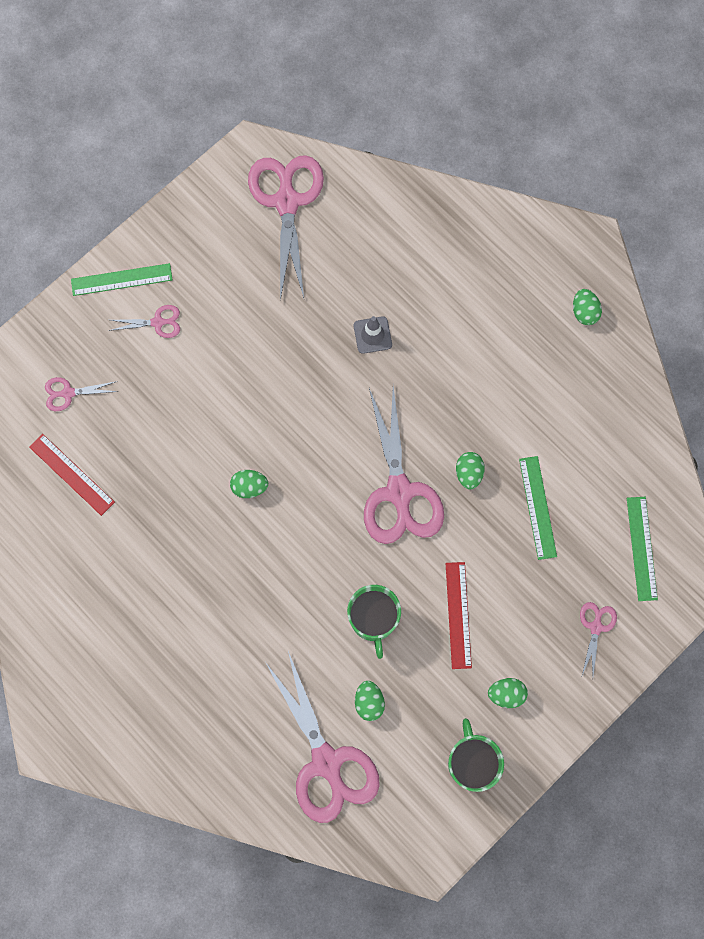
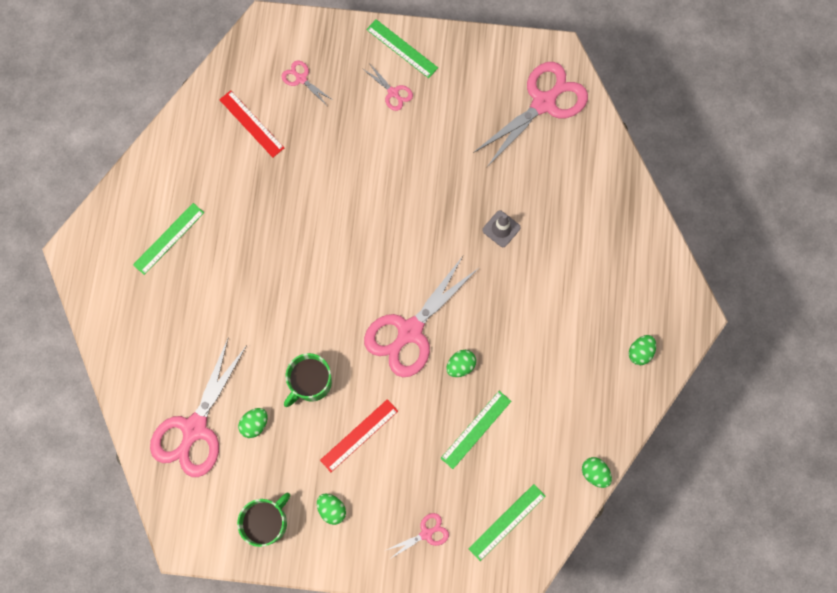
camera: 50 degrees right, 0 degrees up
(71, 474) = (251, 124): red ruler -> red ruler turned 45 degrees counterclockwise
(117, 642) = (168, 238): none -> green ruler
(249, 487) = (333, 235): green egg -> green egg (594, 473)

